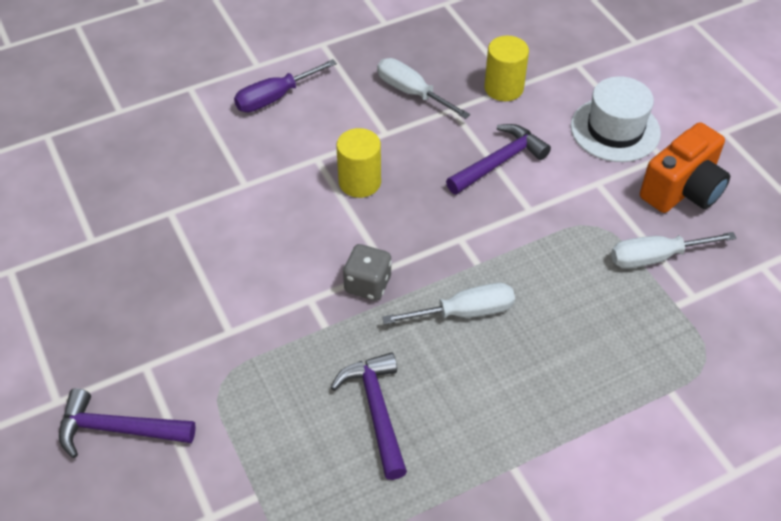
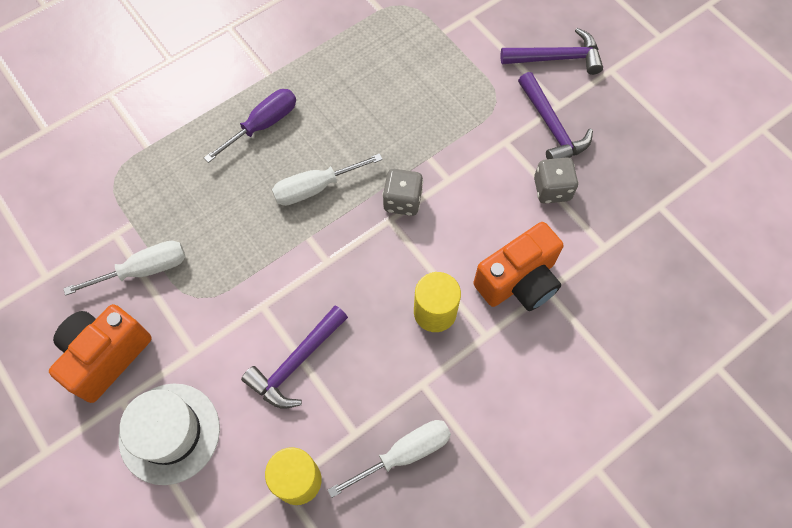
camera: 170 degrees right, 15 degrees up
(198, 272) = (552, 189): none -> grey dice
(269, 195) = (518, 281): none -> orange camera
(274, 97) = (558, 417): purple screwdriver -> purple screwdriver (263, 125)
(377, 411) = (373, 98): purple hammer -> purple hammer (551, 127)
(412, 92) = (404, 453): white screwdriver -> white screwdriver turned 60 degrees counterclockwise

